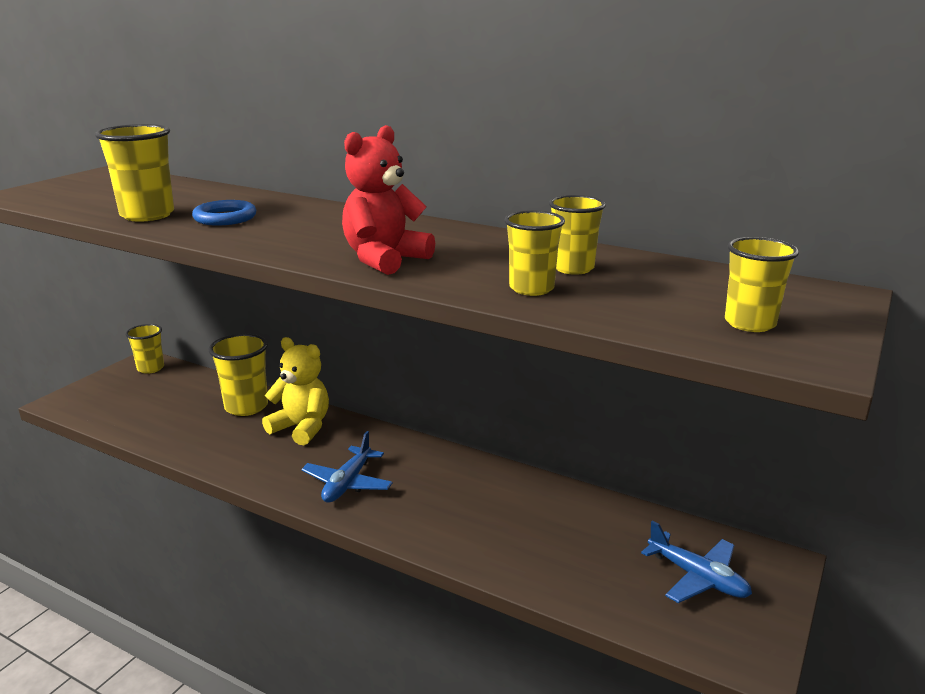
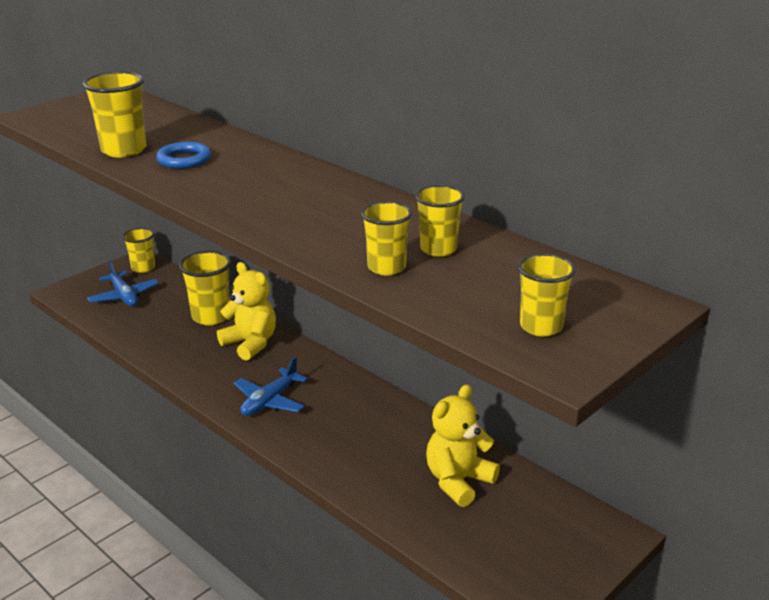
camera: 15 degrees right, 5 degrees up
(384, 260) = (287, 222): red teddy bear -> none
(592, 535) = (458, 481): none -> yellow teddy bear
(697, 577) = (532, 533): blue plane -> blue plane (124, 296)

